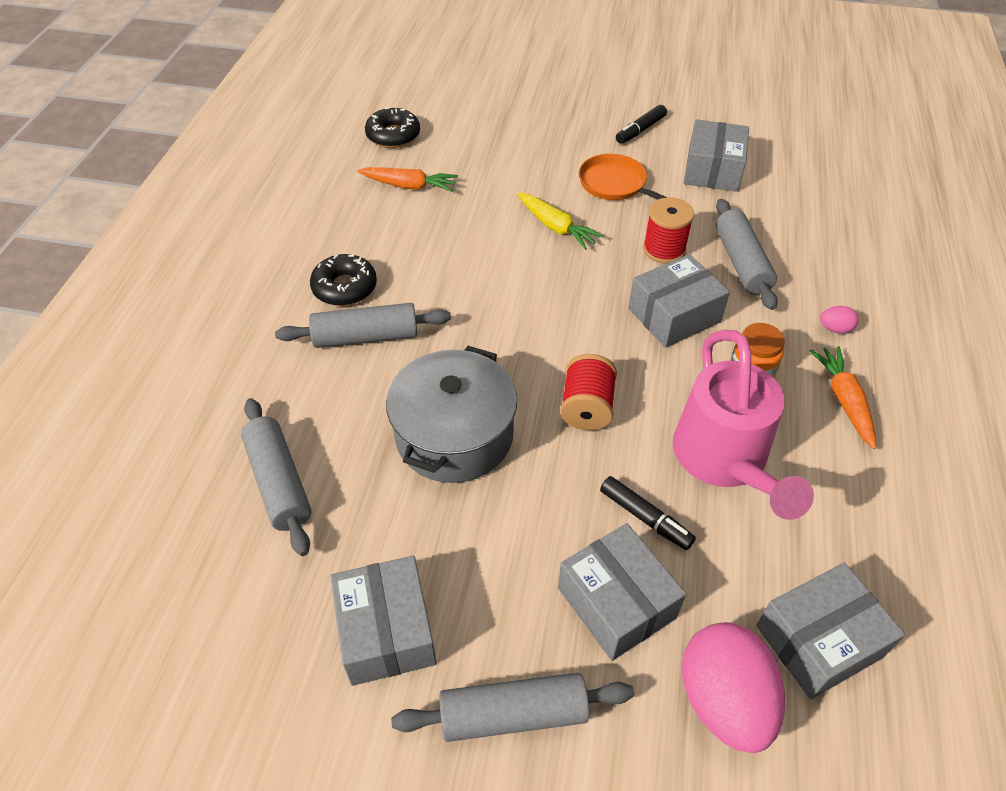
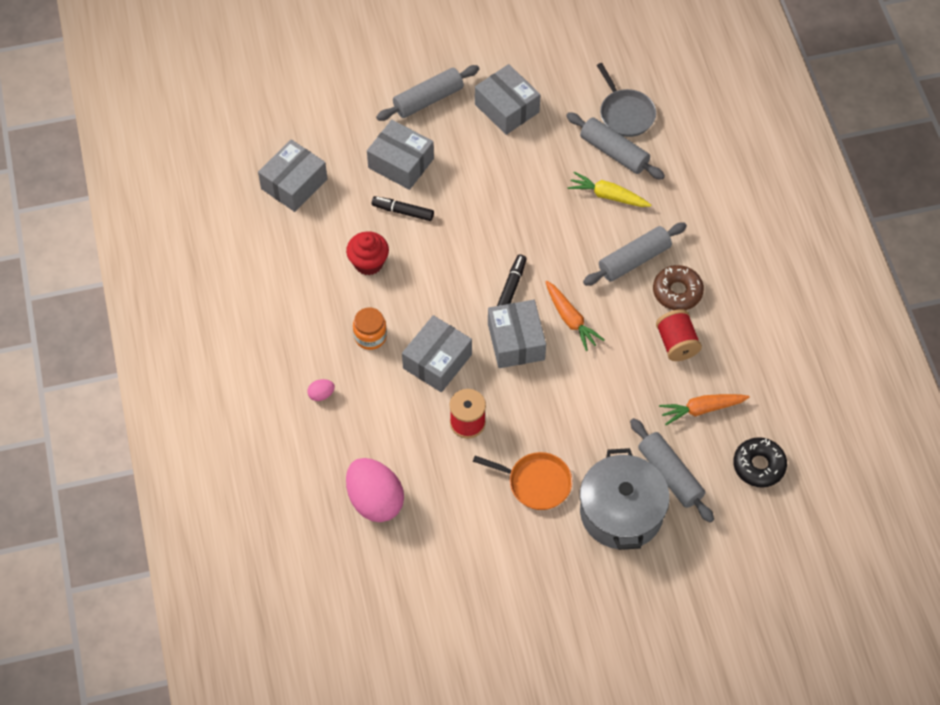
camera: 155 degrees right, 10 degrees up
(212, 536) = (625, 114): none -> grey pan
(344, 287) = (677, 292): black donut -> brown donut
(454, 435) = (535, 217): grey pot -> grey pot (621, 512)
(555, 227) = (561, 412): yellow carrot -> yellow carrot (608, 196)
(587, 407) = (465, 266): red spool -> red spool (676, 343)
(640, 130) = (545, 569): black marker -> black marker (511, 286)
(712, 170) = (460, 537): grey box -> grey box (516, 341)
(723, 700) = (334, 141): pink egg -> pink egg (375, 500)
(725, 462) = (368, 263): pink watering can -> red cupcake
(741, 263) = (404, 433): grey rolling pin -> grey rolling pin (670, 475)
(844, 401) = (305, 335): orange carrot -> orange carrot (570, 319)

